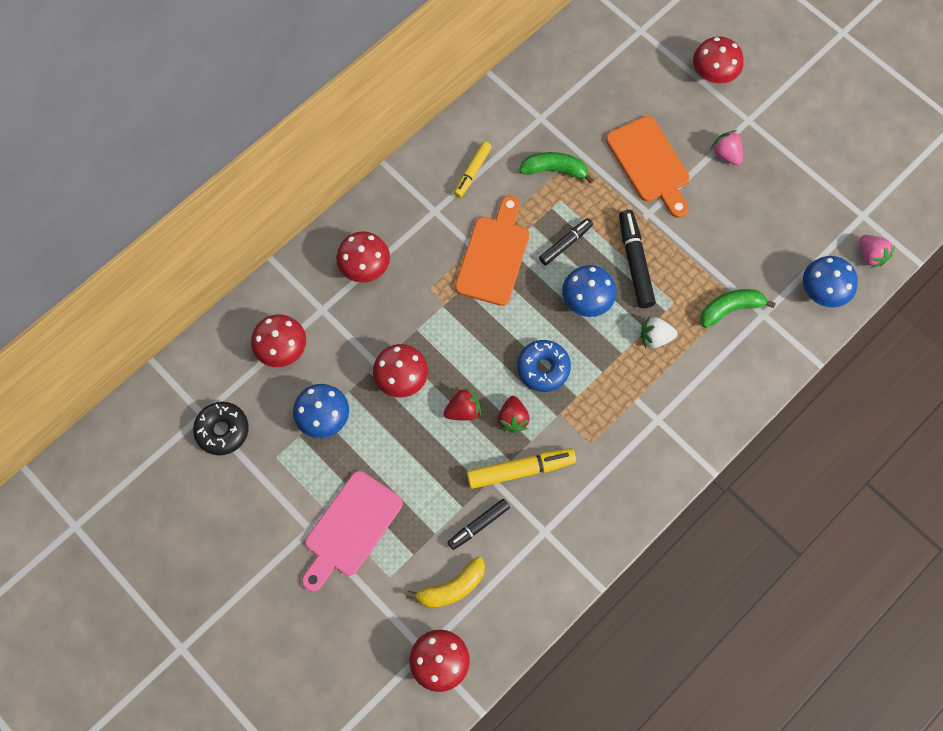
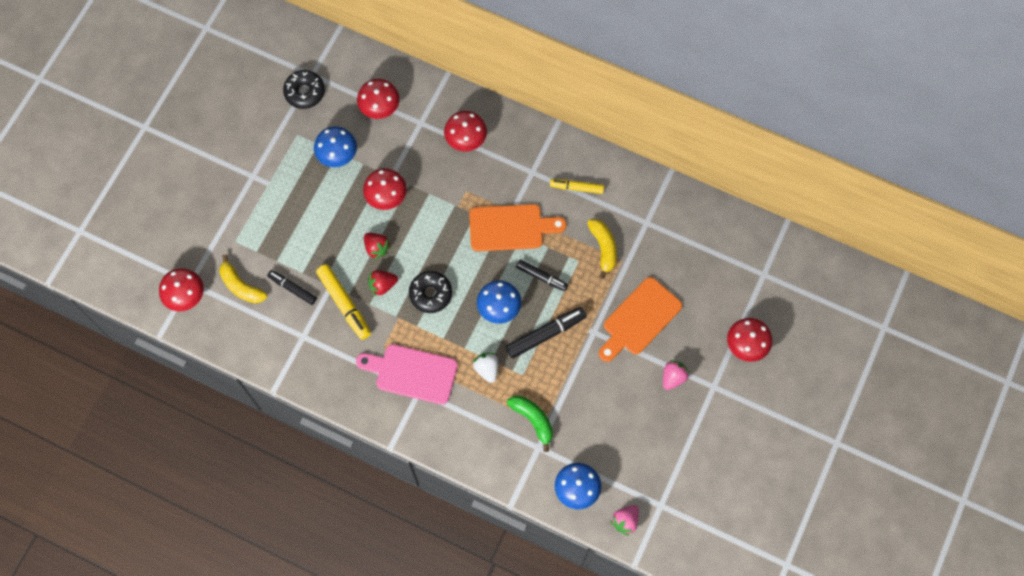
camera: 70 degrees right, 0 degrees up
(350, 528) = (262, 202): pink cutting board -> pink cutting board (412, 373)
(543, 368) = (430, 294): blue donut -> black donut
(554, 170) = (603, 248): green banana -> yellow banana

